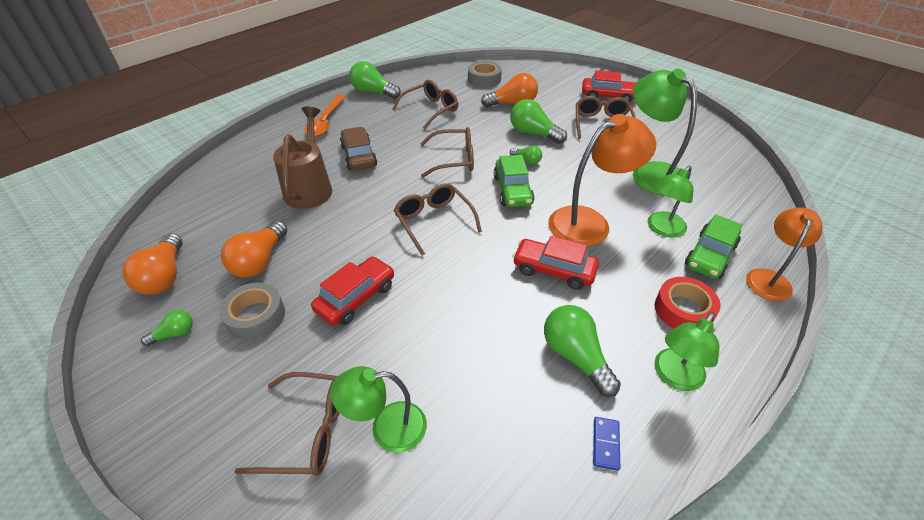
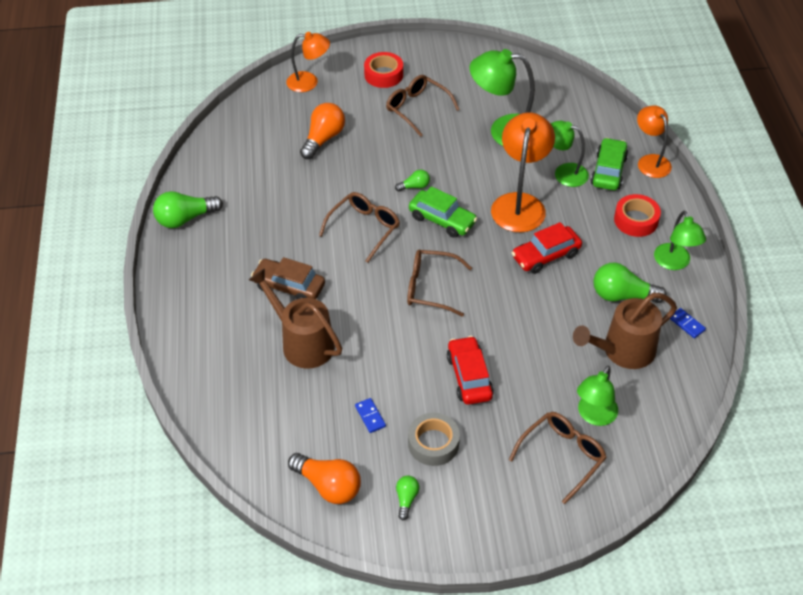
camera: 50 degrees left, 5 degrees up
(260, 261) = (370, 416): orange light bulb -> blue domino
(325, 121) = (201, 281): orange spoon -> none
(431, 109) = (268, 197): brown glasses -> none
(484, 79) = (259, 129): grey tape -> none
(502, 402) = (623, 351): none -> brown watering can
(533, 133) = (383, 157): green light bulb -> none
(552, 75) = (309, 82): none -> orange lamp
(608, 96) = (383, 75): red car -> red tape
(662, 229) = (564, 173): green lamp -> green lamp turned 120 degrees clockwise
(710, 256) = (608, 171): green car -> green car turned 150 degrees counterclockwise

